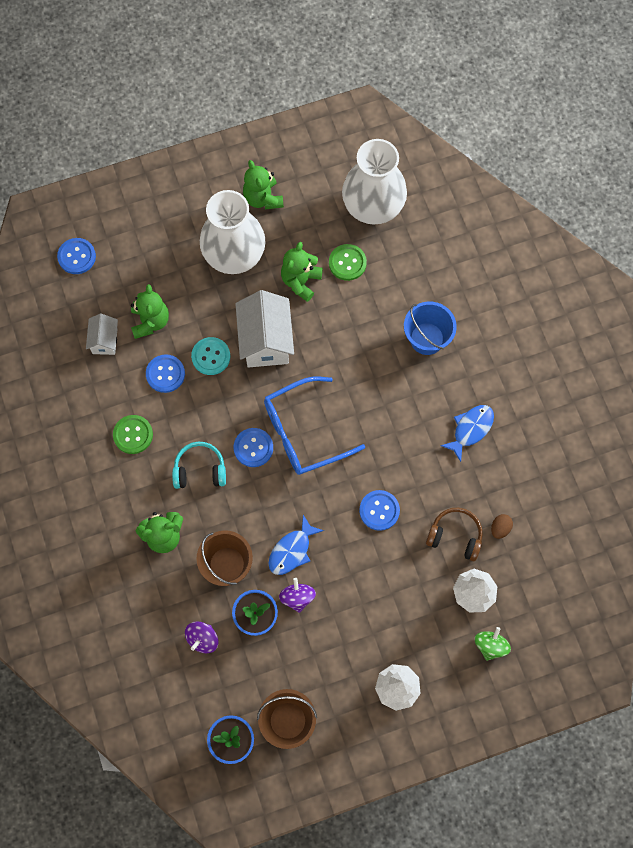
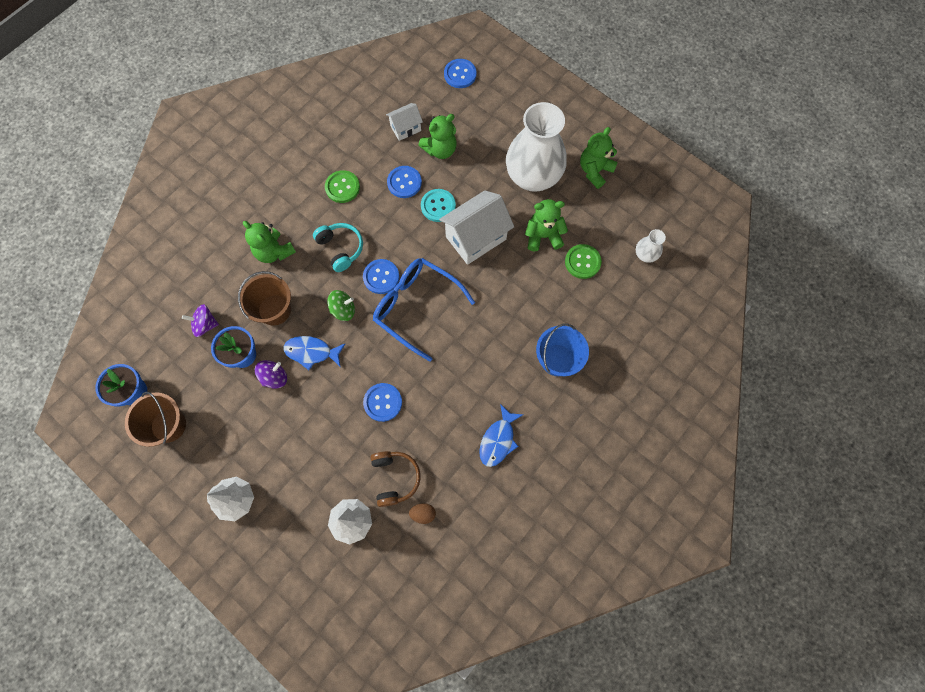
camera: 60 degrees right, 0 degrees up
(373, 207) = (645, 255): white vase -> white vase, size x0.42
(470, 429) = (498, 440): blue fish -> blue fish turned 105 degrees clockwise
(490, 645) = (312, 561): green spinning top -> green spinning top (343, 310)

